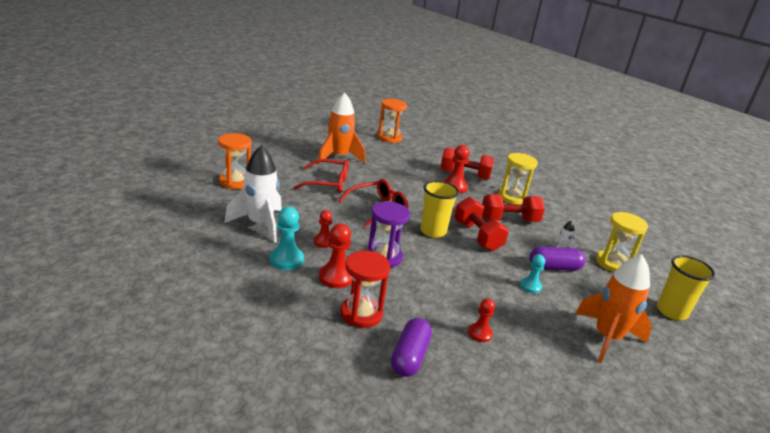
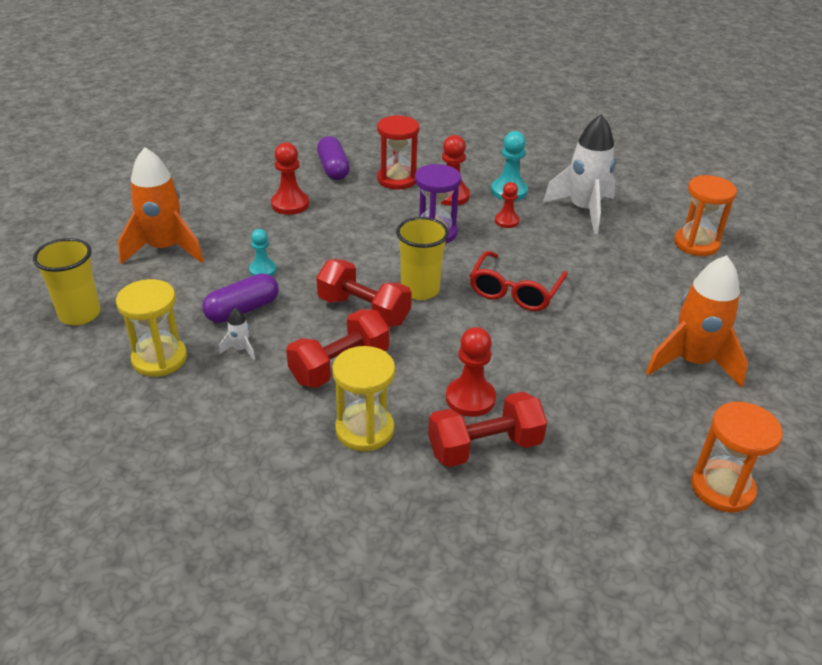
camera: 150 degrees right, 10 degrees up
(328, 183) = (619, 299): red glasses -> none
(480, 333) = (290, 204): red pawn -> red pawn, size x1.56

